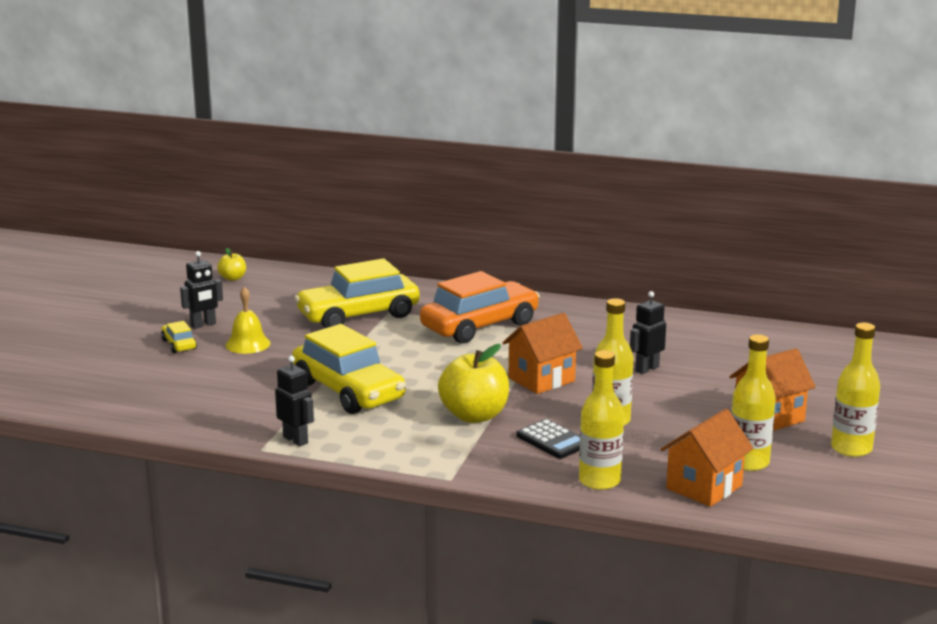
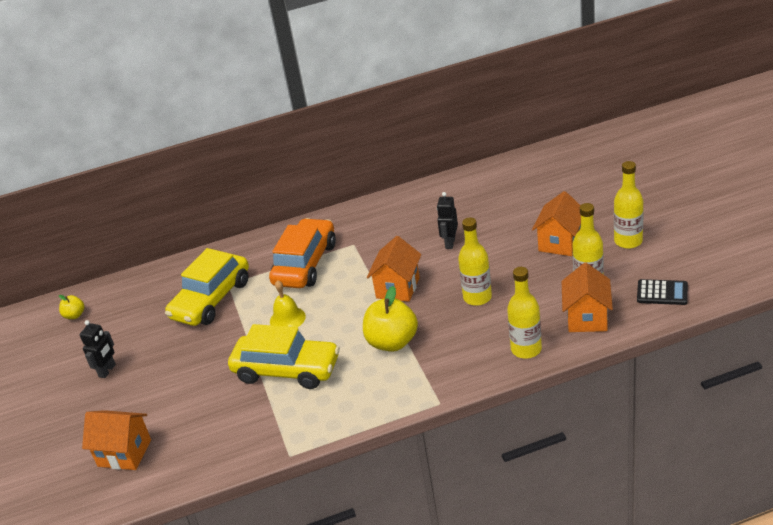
camera: 30 degrees left, 15 degrees up
(136, 383) = (124, 453): none -> orange house
(179, 344) = (112, 399): yellow car -> none
(248, 344) = (163, 369): yellow bell -> yellow bell (287, 318)
(296, 440) = (303, 433): black robot -> none
(553, 440) = (462, 334): black calculator -> black calculator (662, 293)

